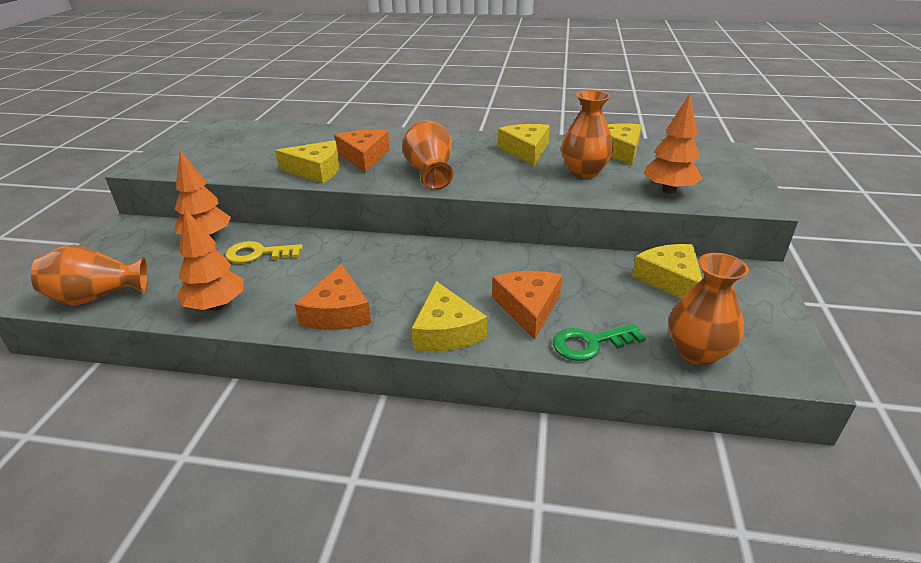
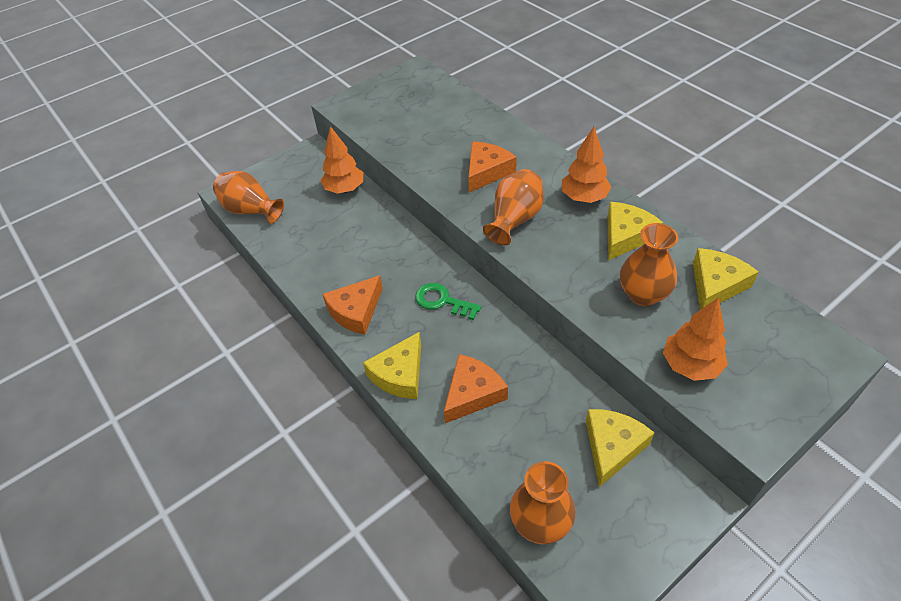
camera: 45 degrees right, 15 degrees up
(216, 306) = (299, 259): orange tree -> orange tree (584, 198)
(258, 254) = (359, 224): yellow key -> none
(316, 170) = (438, 170): yellow cheese -> none
(590, 343) = (476, 455): green key -> green key (442, 301)

